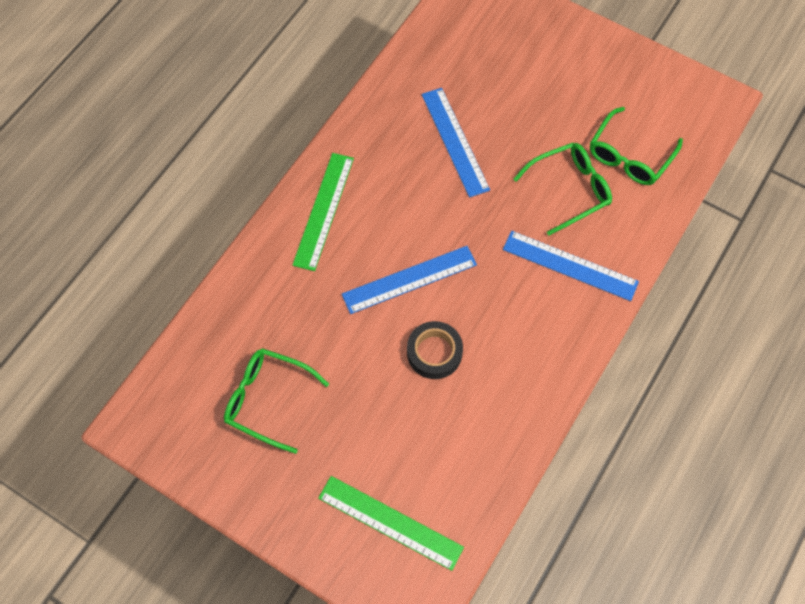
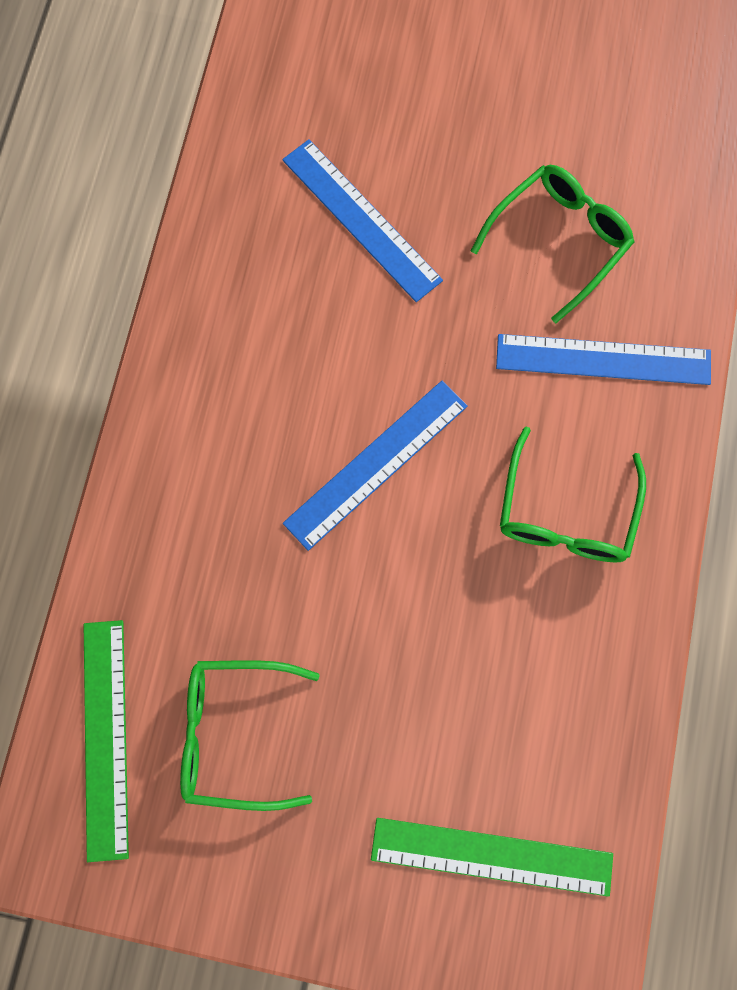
camera: 20 degrees left, 10 degrees up
(324, 211) = (205, 398): green ruler -> green ruler (106, 738)
(434, 353) = (456, 567): black tape -> none
(630, 155) = (626, 157): green glasses -> green glasses (566, 512)

